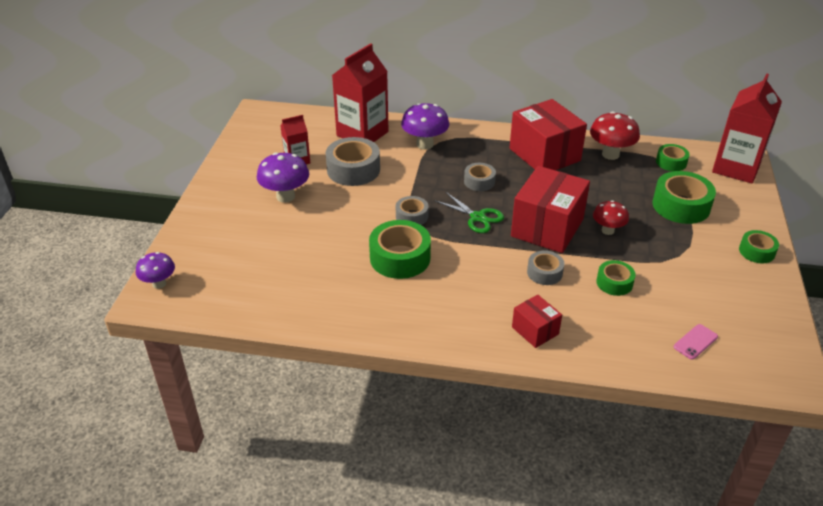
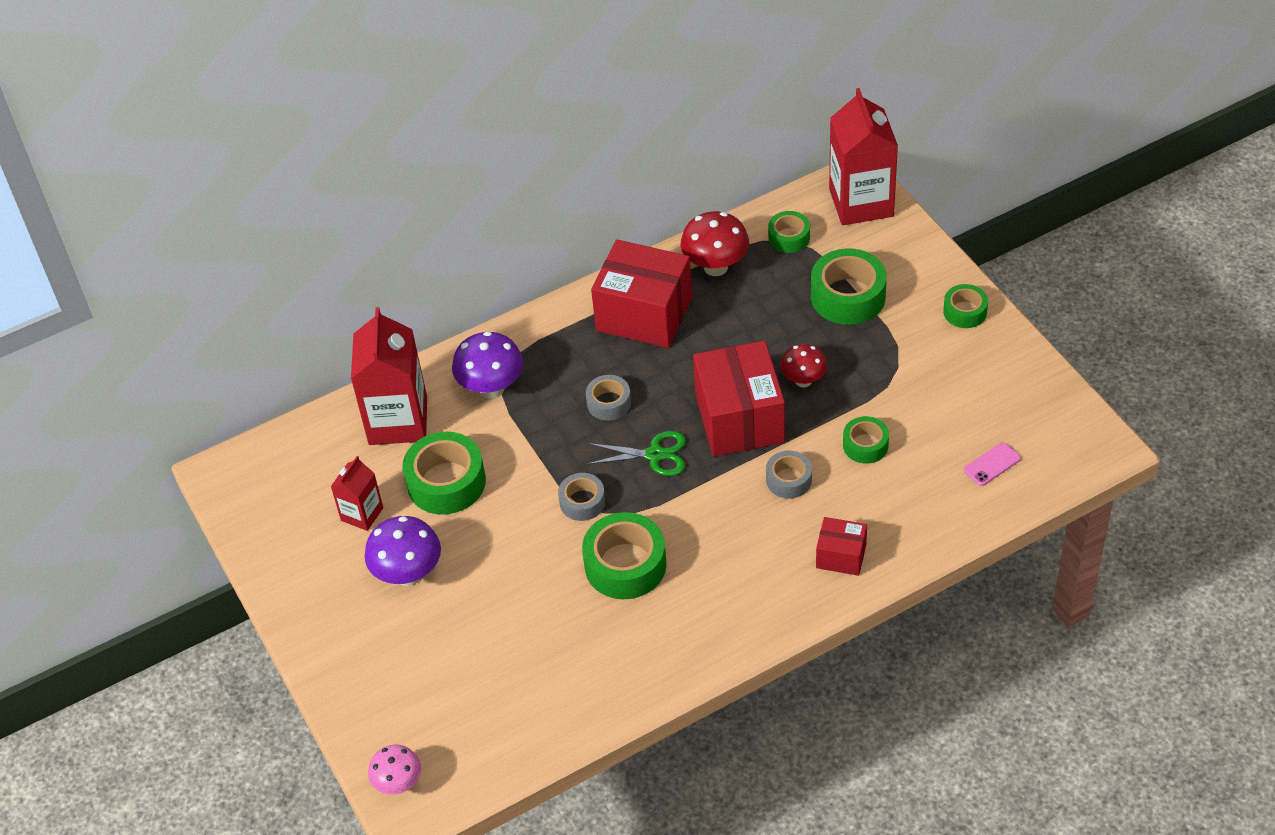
camera: 35 degrees left, 10 degrees up
(159, 283) = (398, 784): purple mushroom -> pink mushroom
(353, 170) = (446, 482): grey tape -> green tape
(695, 342) = (992, 464): pink phone -> pink phone turned 45 degrees clockwise

